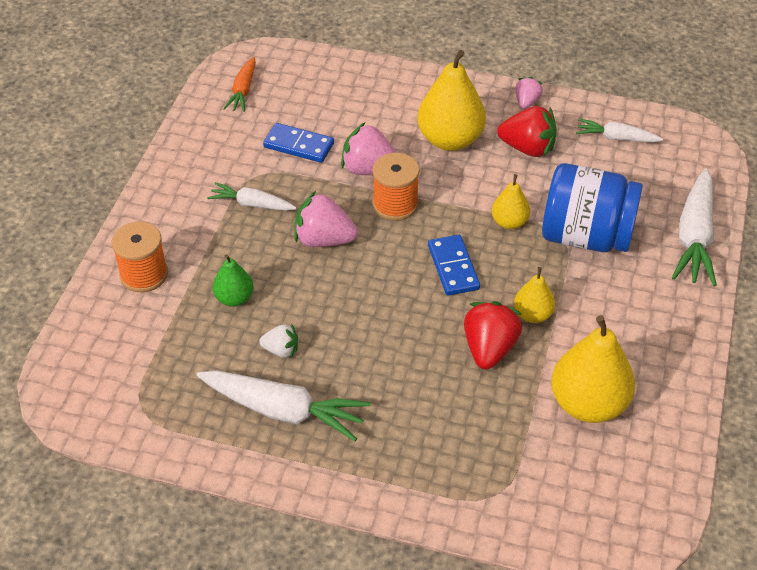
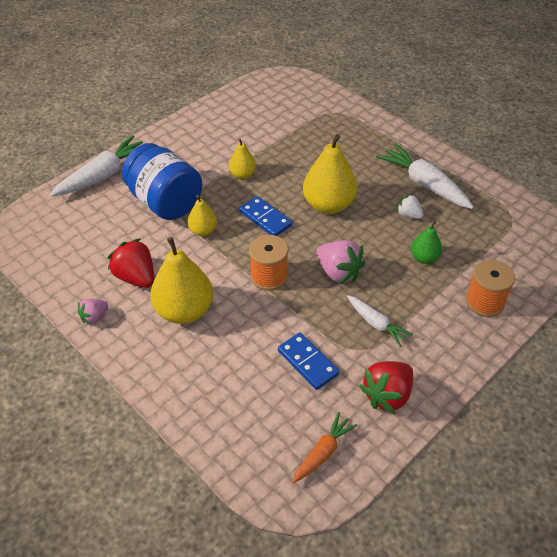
camera: 150 degrees left, 0 degrees up
(369, 170) = (266, 313): pink strawberry -> none
(453, 267) = (265, 218): blue domino -> blue domino turned 60 degrees counterclockwise
(489, 349) = (283, 168): red strawberry -> red strawberry (387, 395)
(588, 404) = (255, 126): yellow pear -> yellow pear (328, 205)
(616, 138) = (67, 257): white carrot -> none

